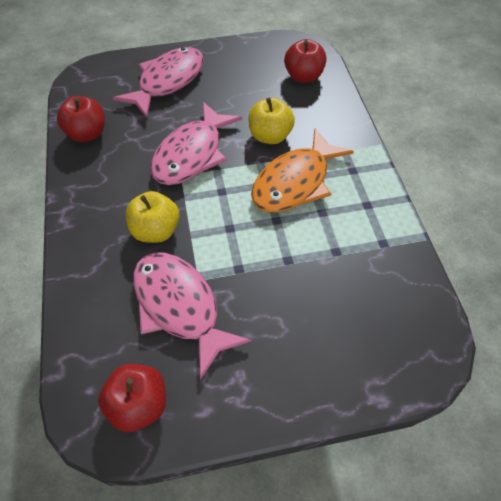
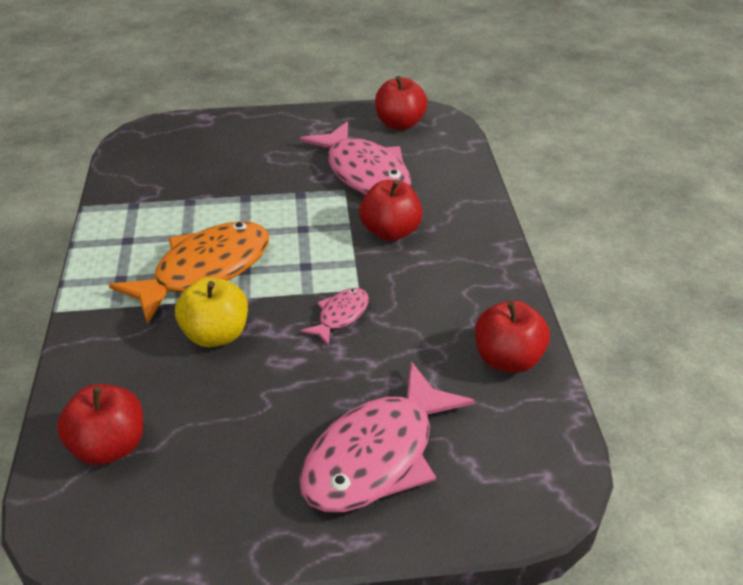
camera: 175 degrees left, 15 degrees down
(156, 230) = (390, 232): yellow apple -> red apple
(192, 154) = (340, 316): pink fish -> pink fish, size x0.48

